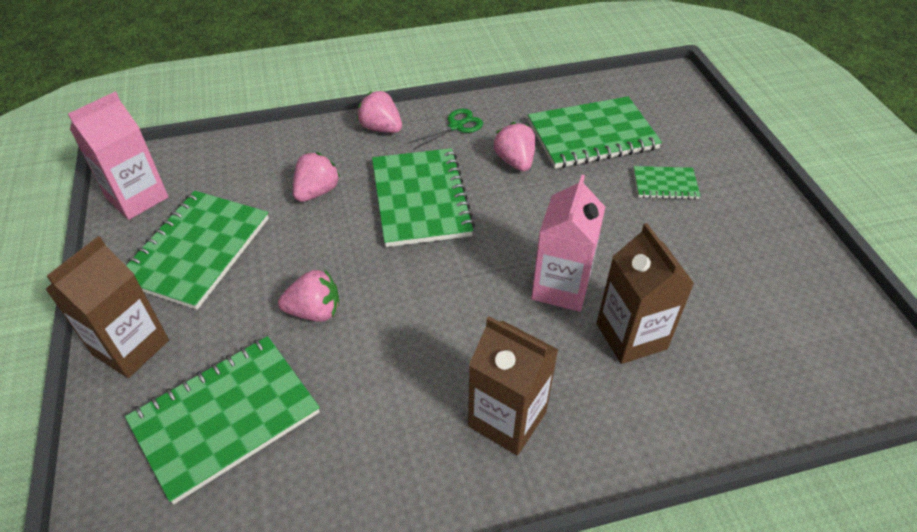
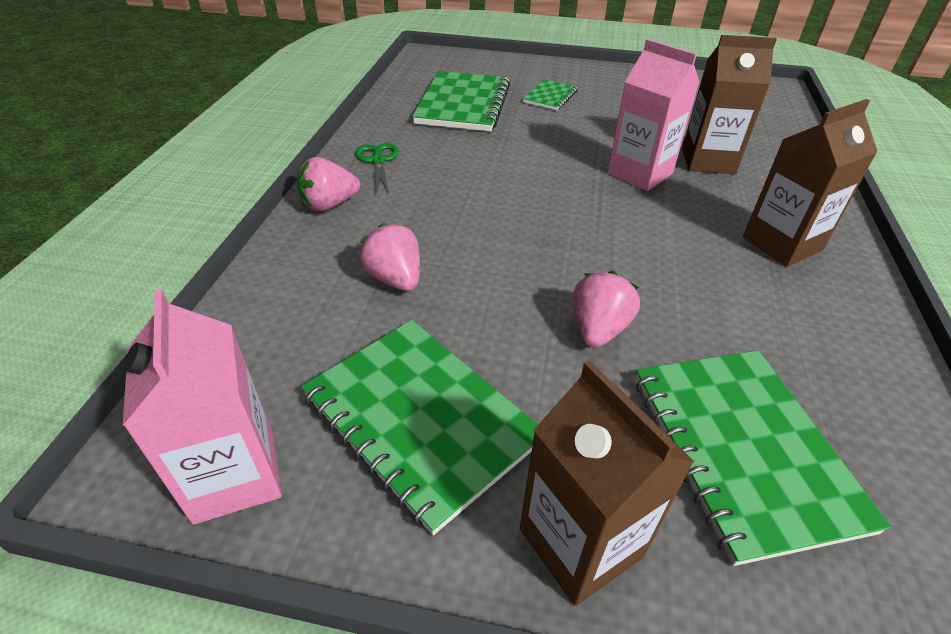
camera: 65 degrees left, 5 degrees down
(420, 199) = (471, 211): green notebook -> none
(515, 161) = (462, 147): pink strawberry -> none

